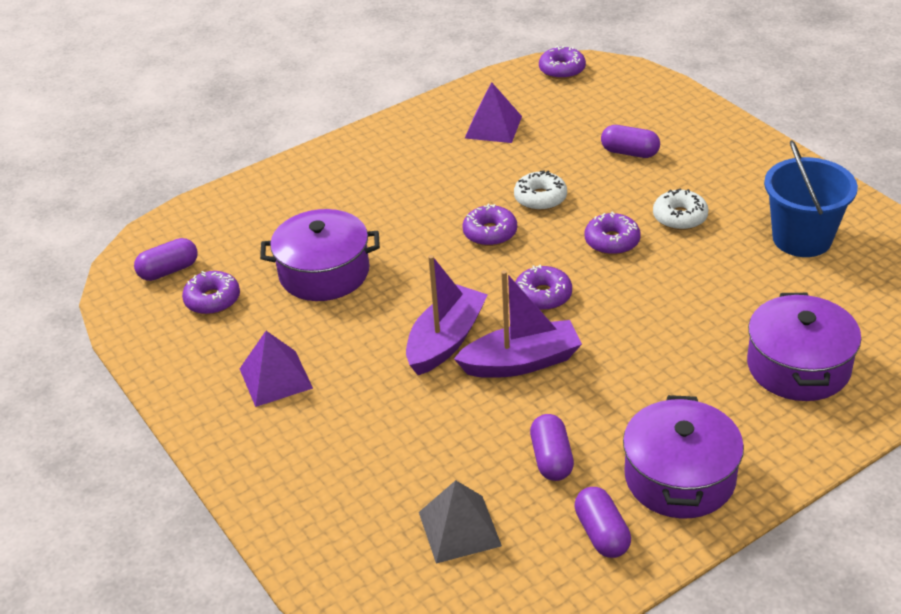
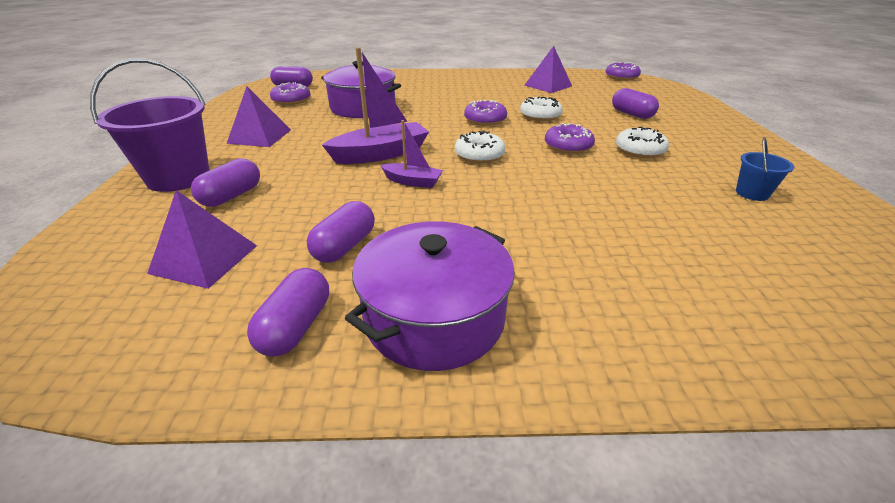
camera: 30 degrees right, 5 degrees down
(288, 473) = (178, 178): none -> purple bucket
(380, 464) = (231, 196): none -> purple capsule
(459, 529) = (204, 259): grey pyramid -> purple pyramid
(521, 362) = (412, 182): purple boat -> purple boat, size x0.55
(543, 295) = (479, 155): purple donut -> white donut
(798, 366) = (671, 280): purple pot -> none
(802, 238) = (752, 193): blue bucket -> blue bucket, size x0.49

